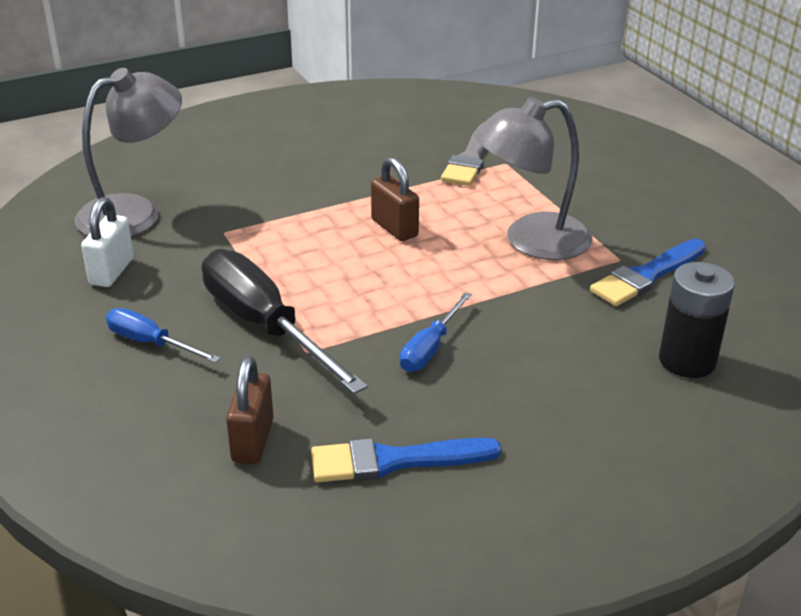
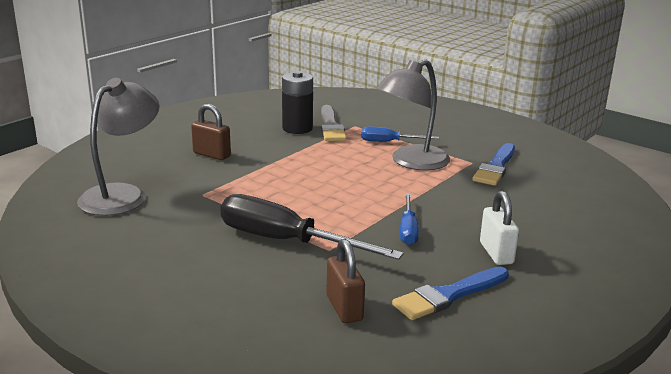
camera: 25 degrees left, 10 degrees down
(112, 271) = (139, 233): white padlock -> white padlock (496, 253)
(151, 343) = (212, 269): blue screwdriver -> blue screwdriver (389, 142)
(394, 228) = (319, 171): brown padlock -> brown padlock (211, 155)
(687, 360) = (560, 204): black battery -> black battery (297, 128)

